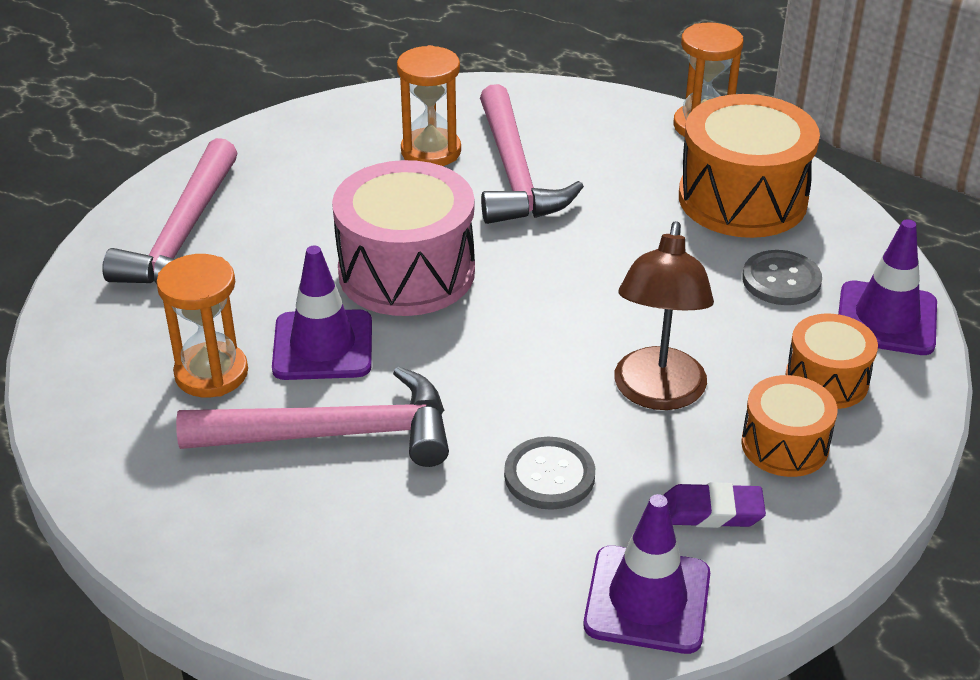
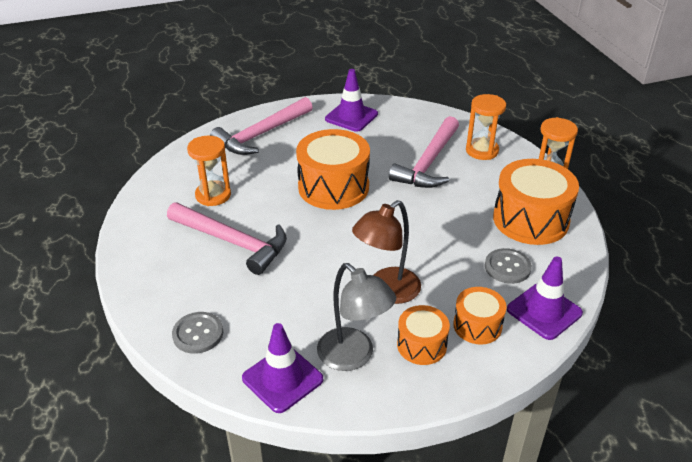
camera: 35 degrees right, 0 degrees up
(323, 346) = (266, 203): purple traffic cone -> purple traffic cone (351, 117)
(406, 272) = (333, 187): pink drum -> orange drum
(431, 151) = (400, 138): orange hourglass -> orange hourglass (482, 151)
(549, 475) = (299, 303): grey button -> grey button (198, 334)
(712, 511) = (353, 357): purple eraser -> grey lamp

